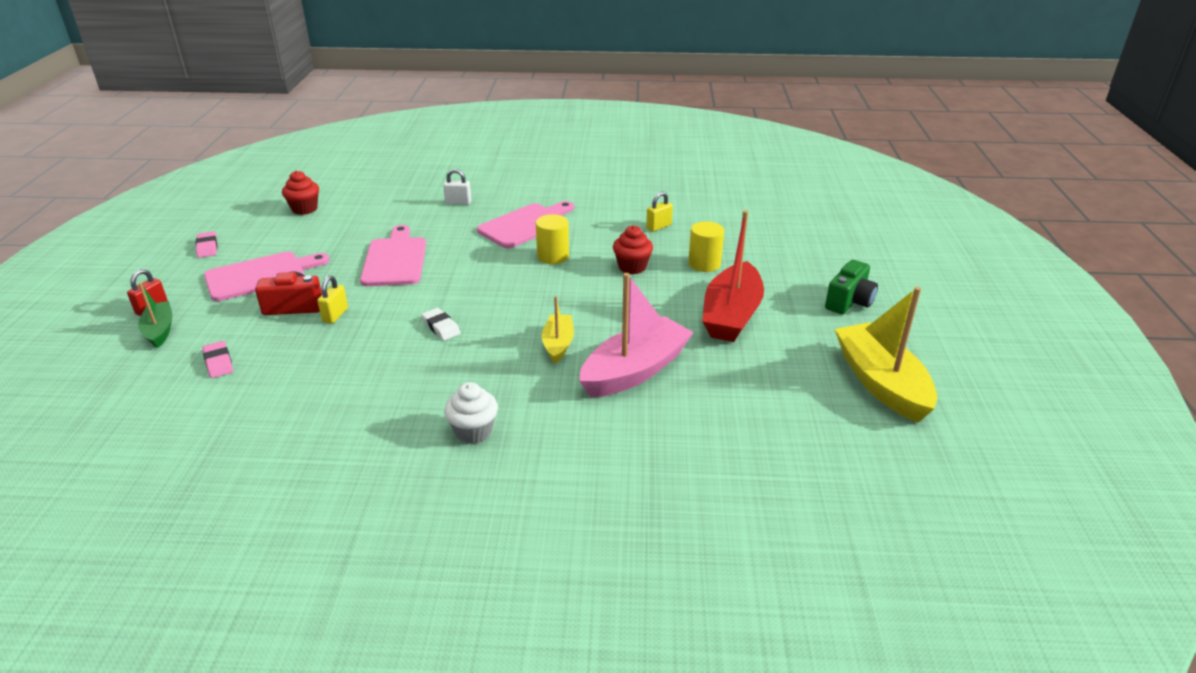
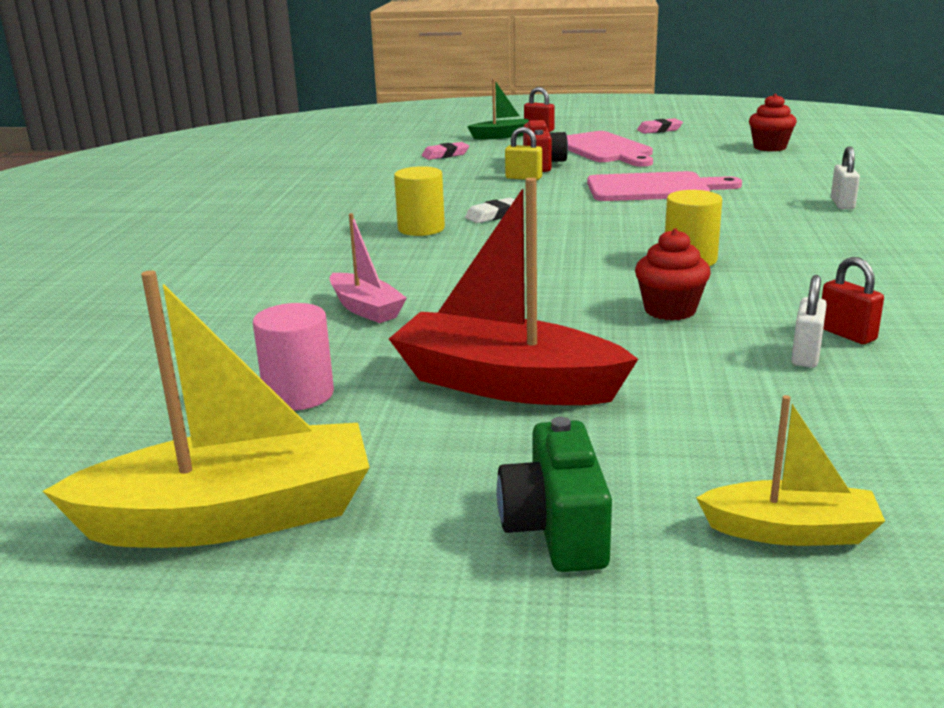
camera: 95 degrees right, 10 degrees down
(473, 431) = (288, 238): white cupcake -> none
(526, 225) = (791, 241): pink cutting board -> none
(558, 344) = (443, 267): yellow boat -> yellow boat (790, 531)
(635, 370) = (366, 309): pink boat -> pink boat, size x0.54
(658, 227) = (846, 334): yellow padlock -> red padlock
(684, 238) = (805, 355): none -> white padlock
(704, 264) = (700, 370): yellow cylinder -> yellow cylinder (421, 229)
(760, 381) = (299, 394): none -> pink cylinder
(849, 302) = (556, 528): green camera -> green camera turned 45 degrees clockwise

